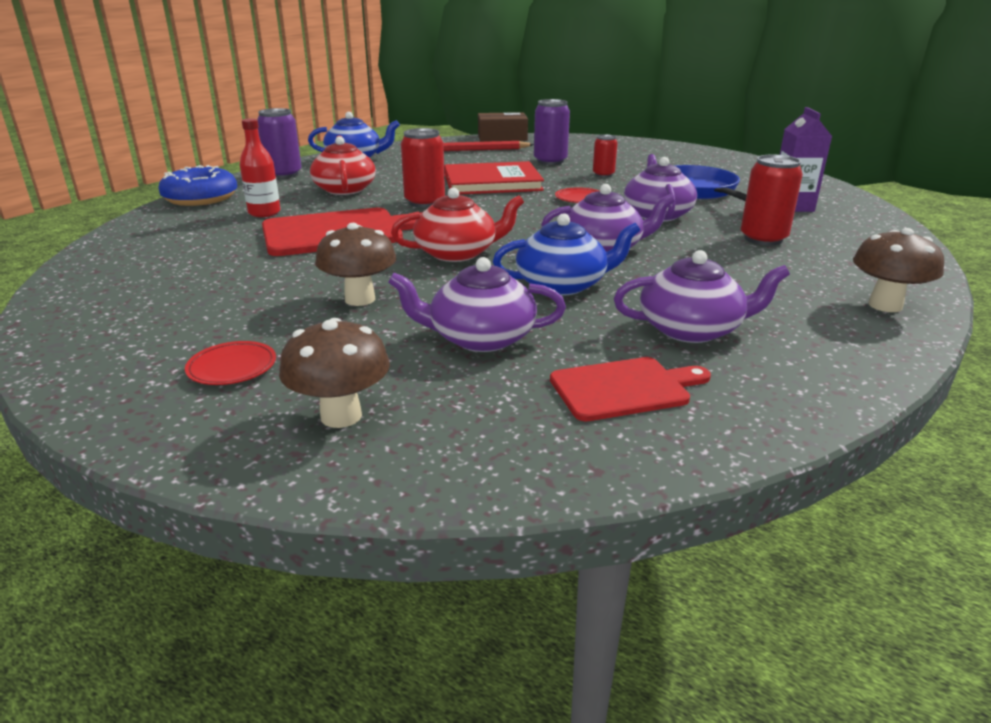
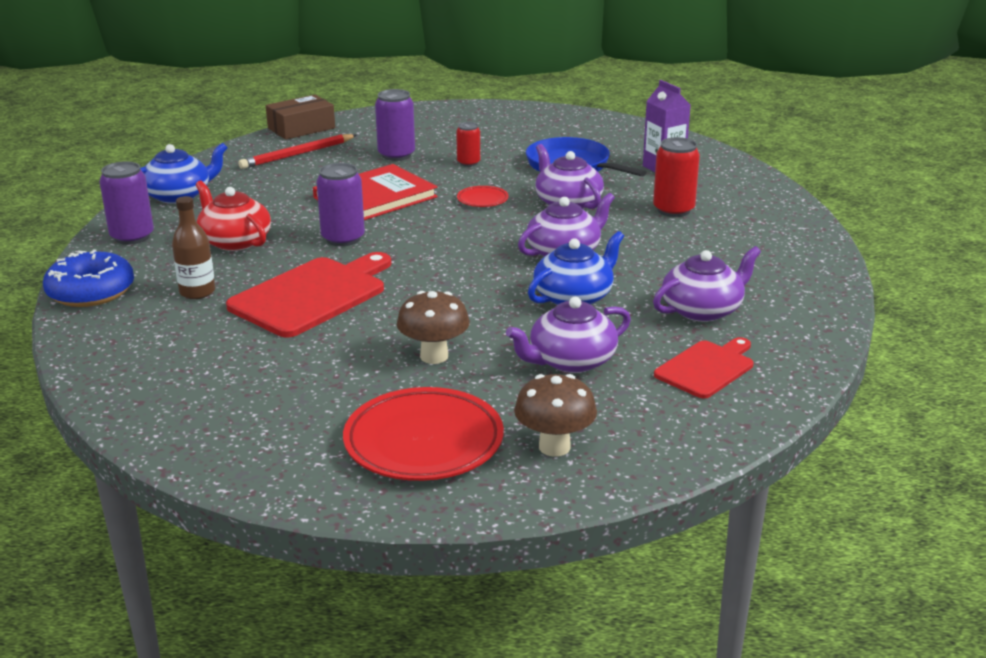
camera: 30 degrees left, 0 degrees up
(232, 368) = (424, 442): red plate -> red plate, size x2.14
(264, 213) = (197, 292): red bottle -> brown bottle
(425, 202) = (343, 239): red can -> purple can
(457, 253) = (452, 289): red teapot -> none
(885, 305) = (803, 253): brown mushroom -> none

